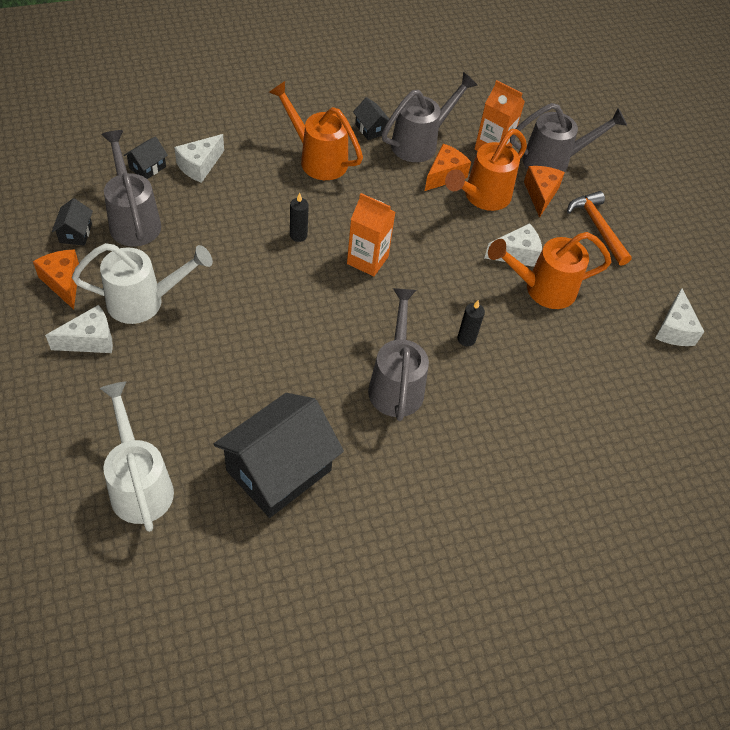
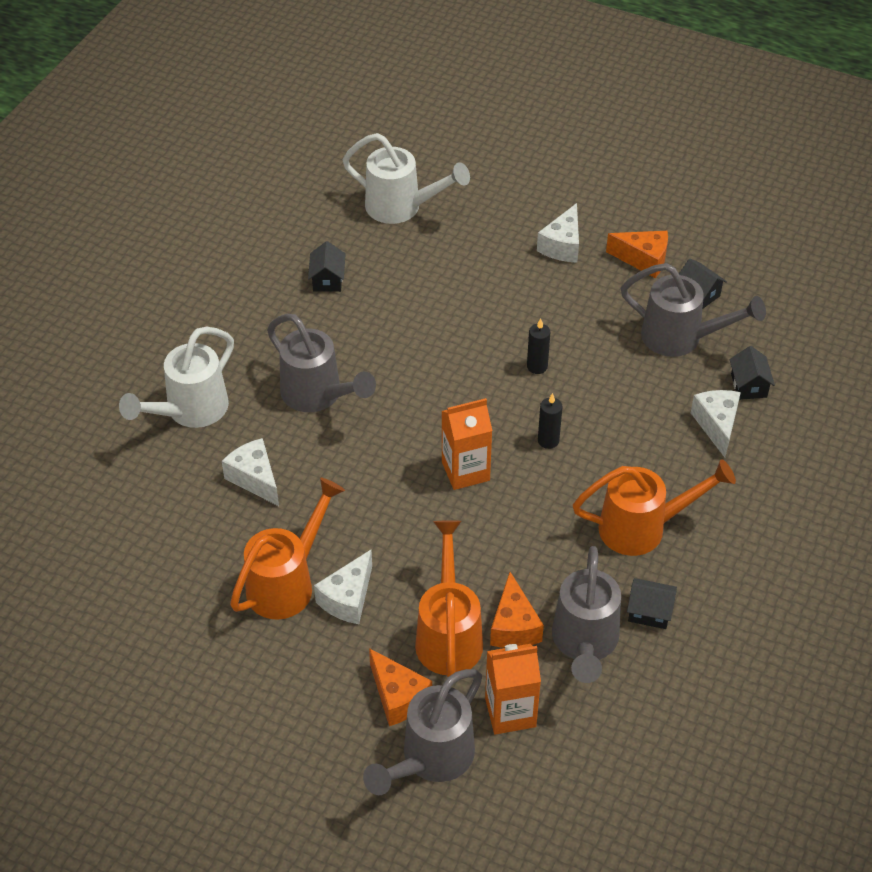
camera: 140 degrees right, 5 degrees down
(145, 301) = (571, 295): white watering can -> white watering can (189, 411)
(279, 470) = (327, 280): black house -> black house, size x0.43
(466, 339) = (303, 476): black candle -> black candle (537, 366)
(597, 227) = (300, 710): orange hammer -> none
(674, 329) = (124, 652): white cheese -> white cheese (255, 479)

